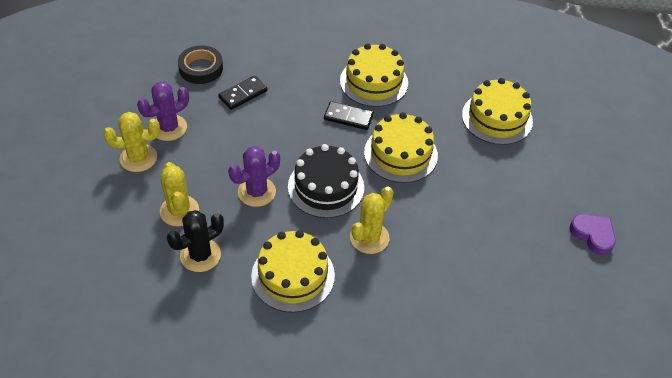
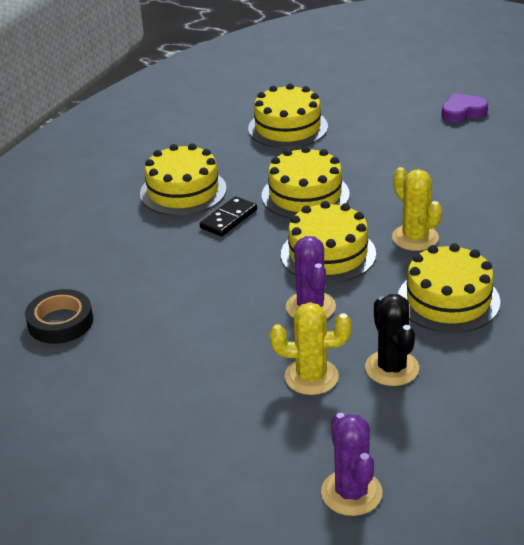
camera: 65 degrees left, 15 degrees down
(138, 158) = (197, 404): yellow cactus -> none
(169, 128) = (156, 367): purple cactus -> purple cactus (351, 493)
(243, 94) = (136, 292): black domino -> none
(326, 187) = (328, 254): black cake -> yellow cake

